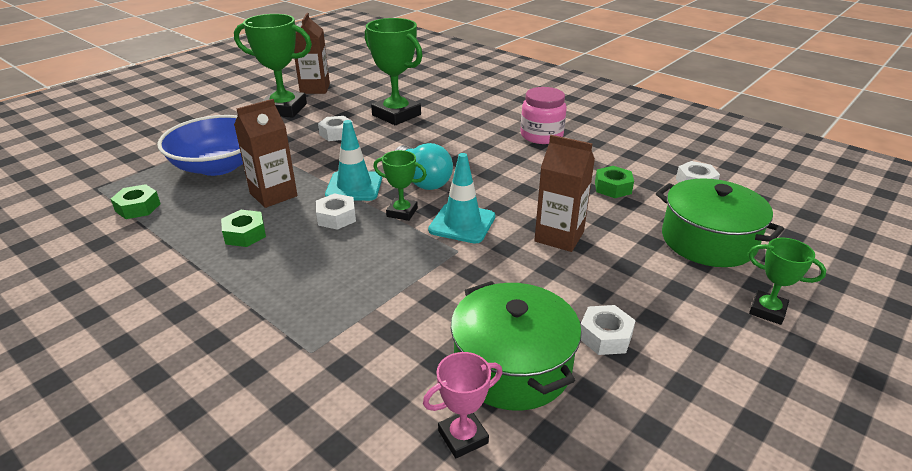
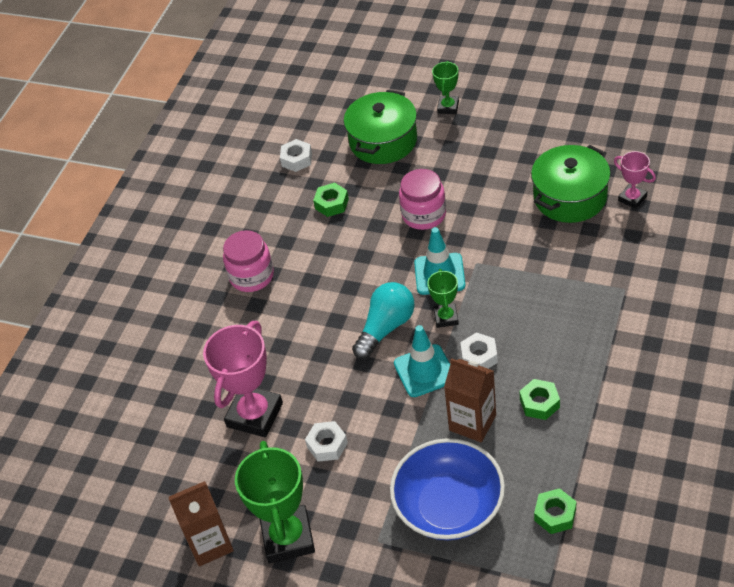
camera: 105 degrees left, 15 degrees up
(396, 115) = (254, 415): green trophy -> pink trophy
(559, 236) = (424, 215): brown carton -> pink jar
(605, 336) = (518, 167): white nut -> none

